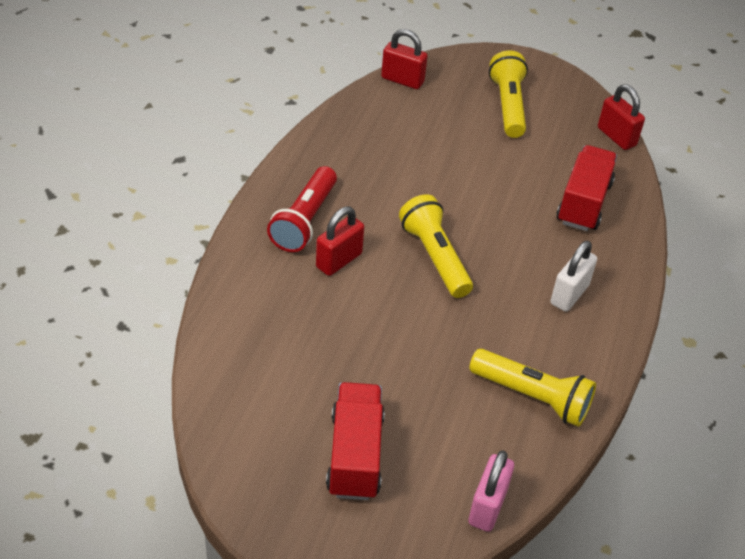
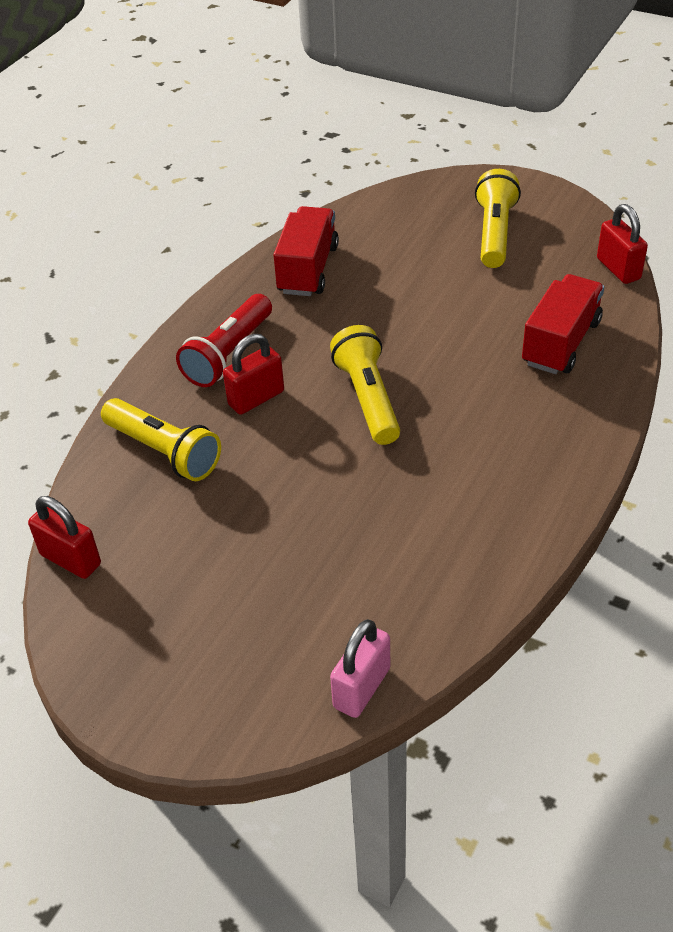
camera: 15 degrees right, 0 degrees up
(355, 455) = (219, 617): red truck -> red truck (308, 269)
(402, 80) = (377, 204): red padlock -> red padlock (70, 559)
(532, 397) = (446, 562): yellow flashlight -> yellow flashlight (164, 451)
(569, 294) = (519, 446): white padlock -> none

